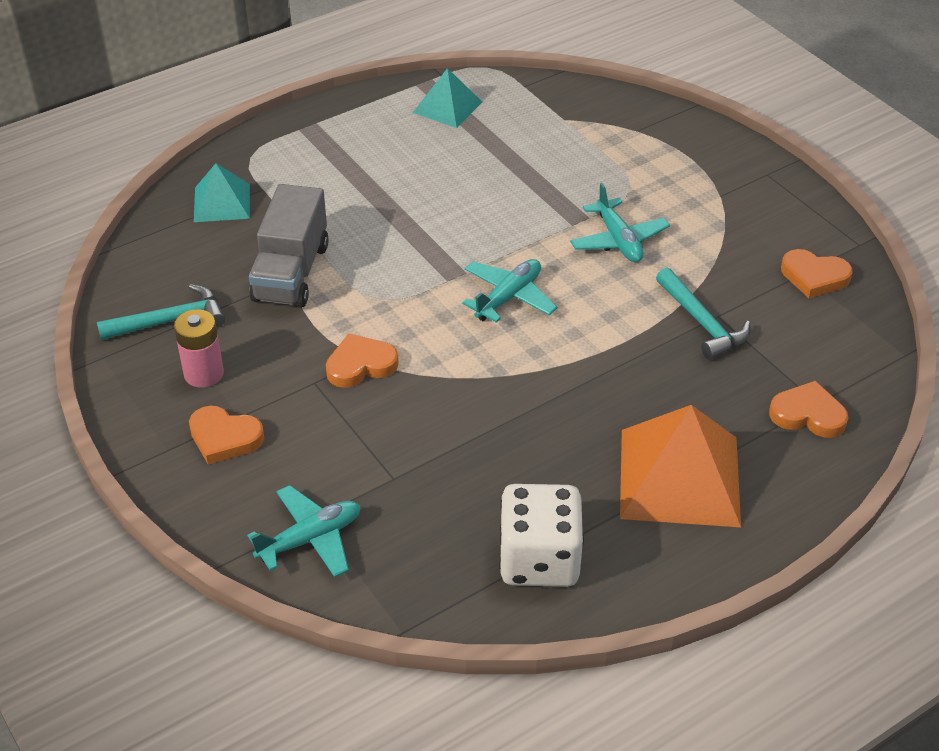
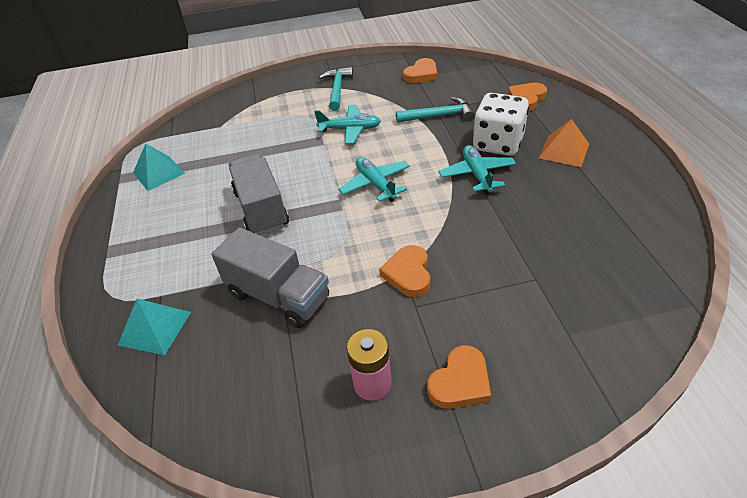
camera: 65 degrees left, 0 degrees up
(170, 320) = (288, 398): turquoise hammer -> turquoise hammer (337, 89)
(310, 539) = (593, 342): turquoise plane -> turquoise plane (477, 175)
(420, 213) = (261, 209): none -> grey truck
(539, 560) = (627, 221): white dice -> white dice (498, 144)
(679, 477) = (564, 151): orange pyramid -> orange pyramid, size x0.57

